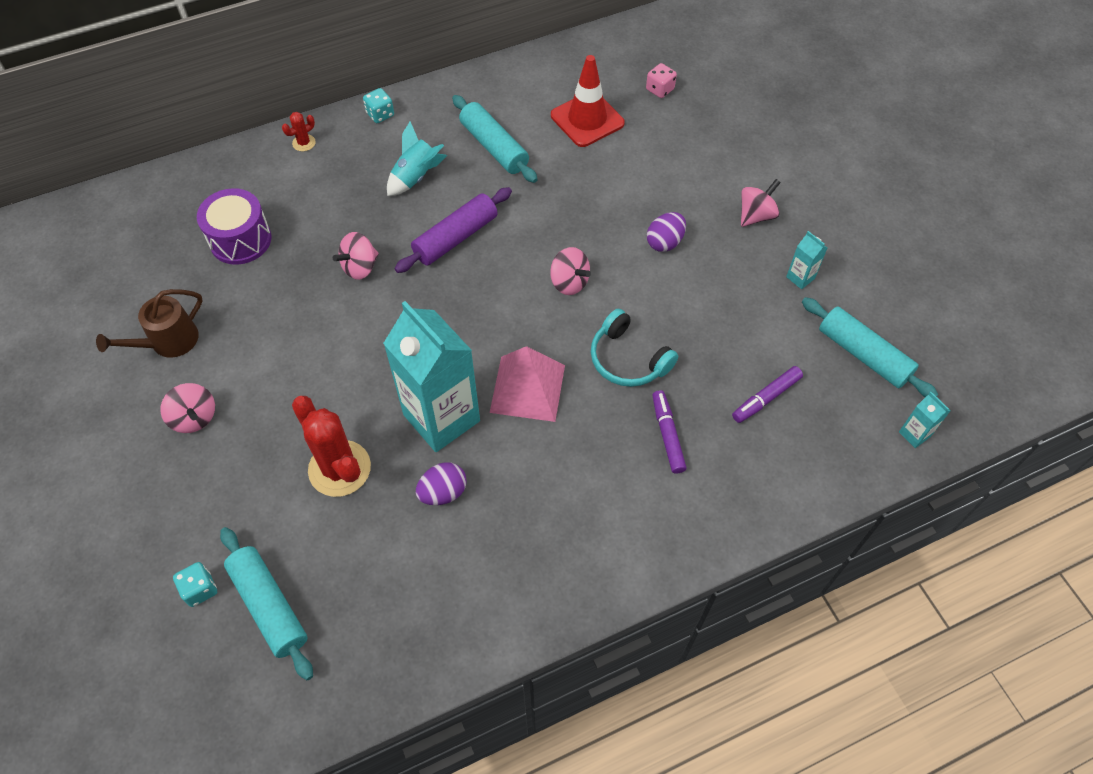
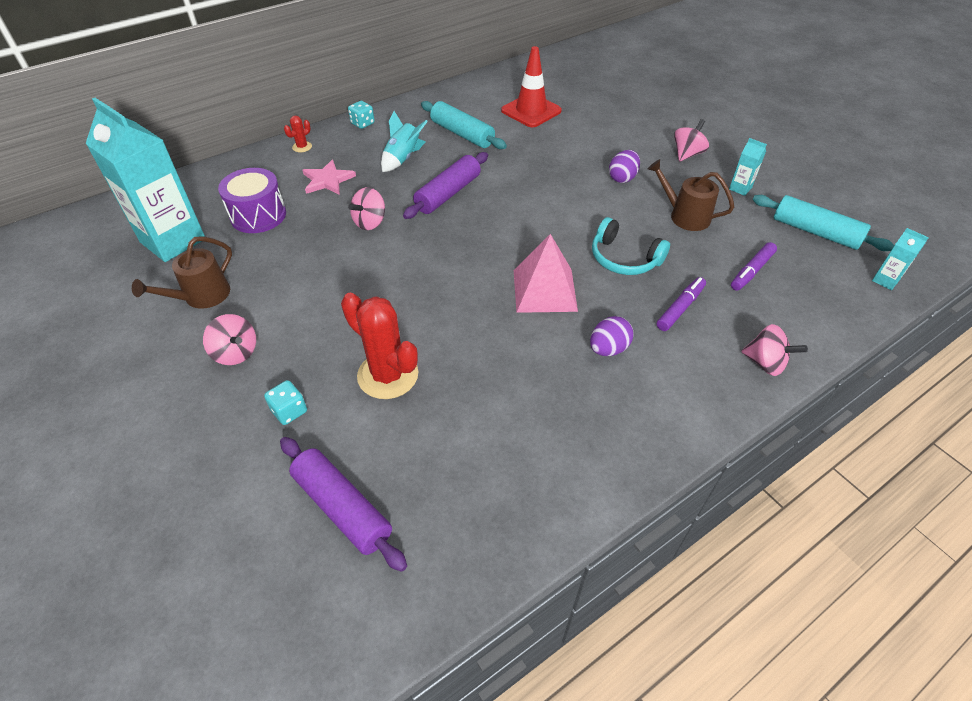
camera: 10 degrees left, 10 degrees down
(200, 589) = (265, 503): turquoise dice -> turquoise dice (289, 411)
(269, 606) = (342, 508): turquoise rolling pin -> purple rolling pin
(324, 198) = (327, 180): none -> pink star
(441, 418) = (474, 322): turquoise carton -> turquoise carton (173, 241)
(443, 492) = (493, 381): purple egg -> purple egg (608, 349)
(569, 282) = (554, 212): pink spinning top -> pink spinning top (765, 363)
(660, 89) = (580, 89): pink dice -> none
(667, 435) = (680, 308): purple marker -> purple marker turned 60 degrees clockwise
(719, 309) = (685, 216): none -> brown watering can

